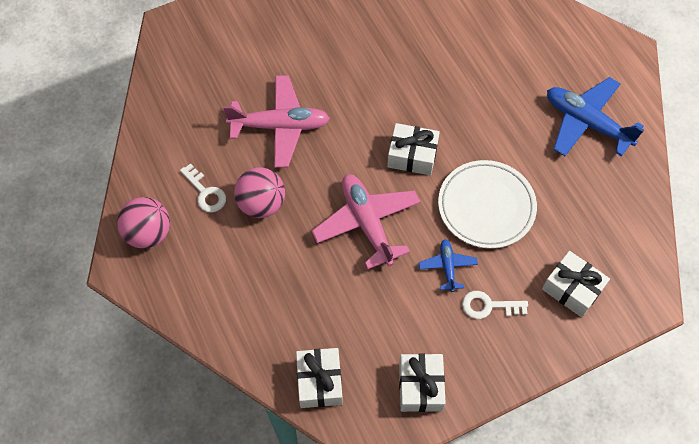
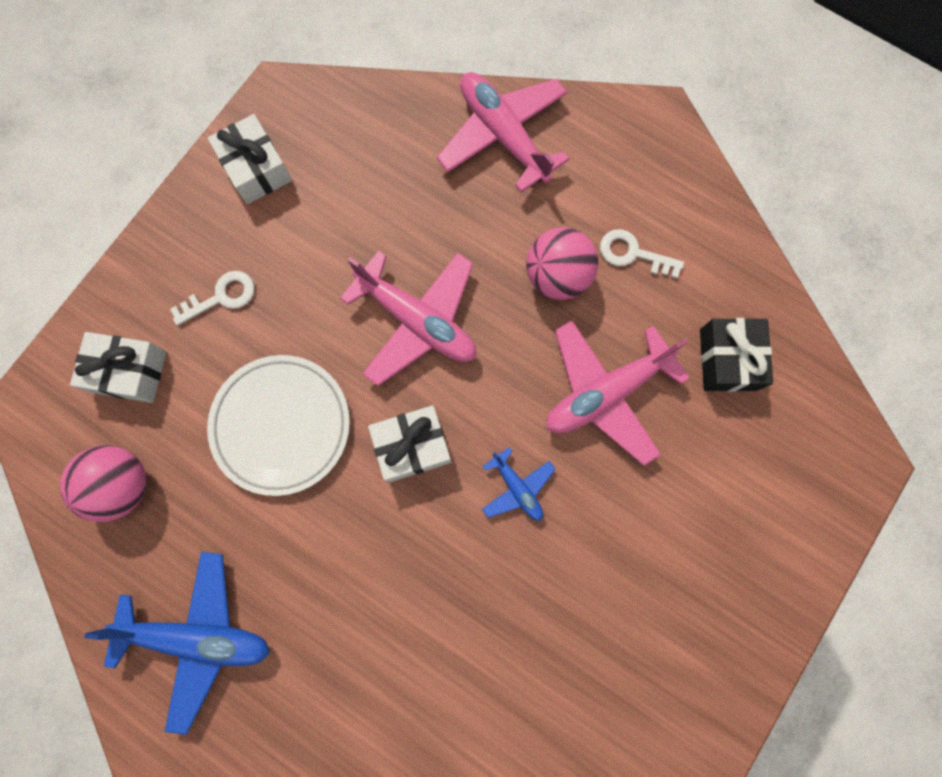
camera: 150 degrees right, 15 degrees up
(148, 233) = (659, 171): pink ball -> pink ball (123, 485)
(197, 107) = (728, 359): none -> black gift
(232, 314) = (503, 135): none -> pink plane
(319, 382) = (366, 118): white gift -> none
(447, 267) = (292, 319): blue plane -> blue plane (517, 488)

